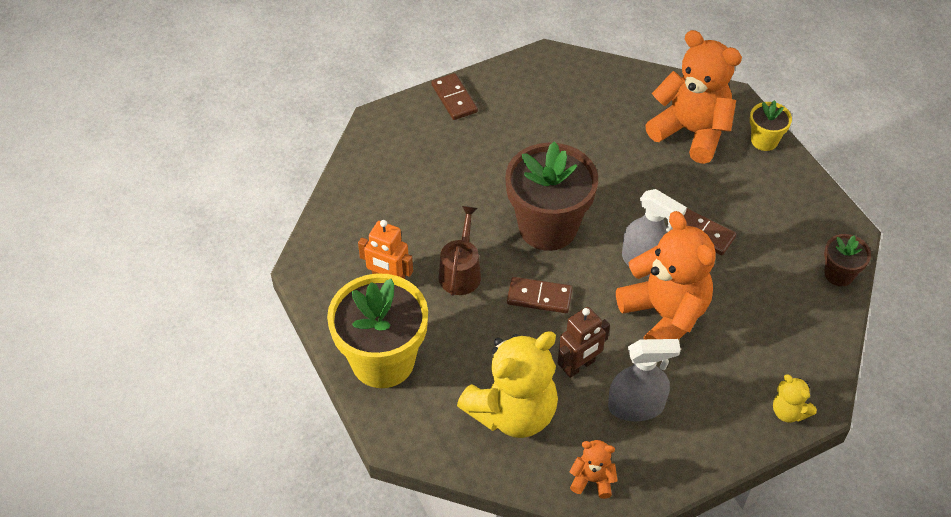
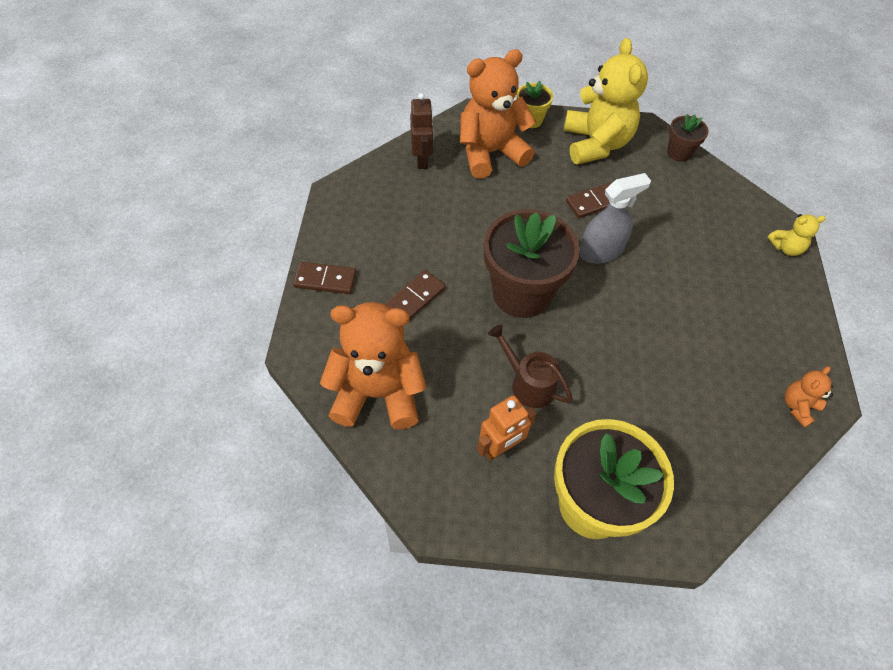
camera: 60 degrees left, 5 degrees up
(513, 412) = (704, 427): yellow teddy bear -> yellow teddy bear (596, 144)
(539, 297) = (592, 340): brown domino -> brown domino (415, 298)
(579, 366) = (679, 352): brown robot -> brown robot (422, 159)
(636, 406) = (738, 336): grey spray bottle -> none
(664, 315) = (659, 269): orange teddy bear -> orange teddy bear (377, 393)

